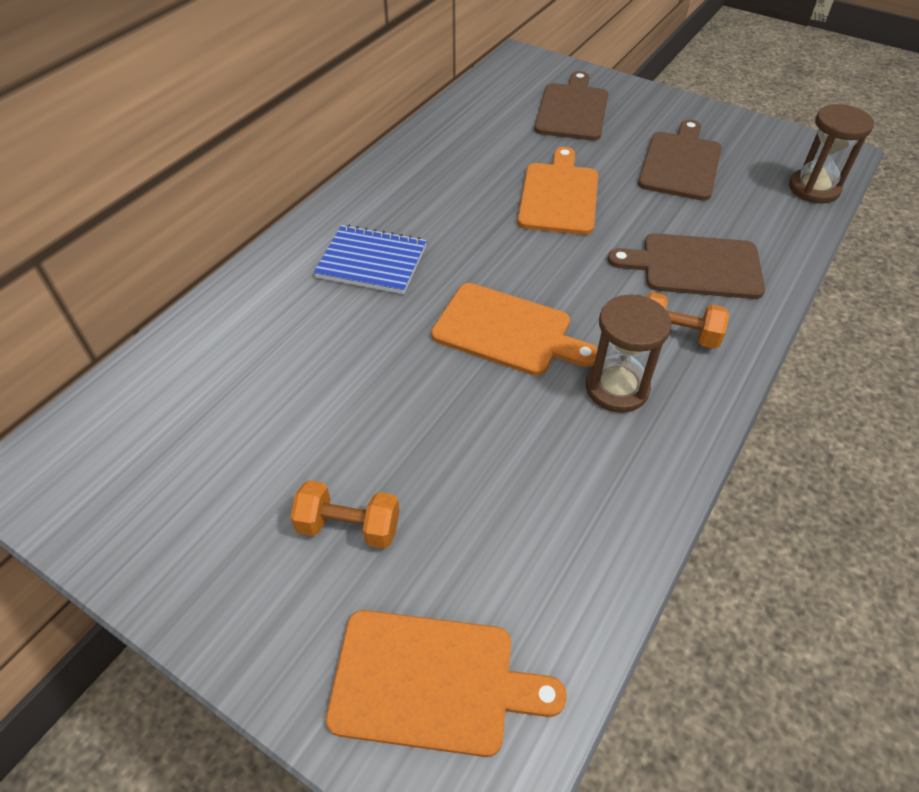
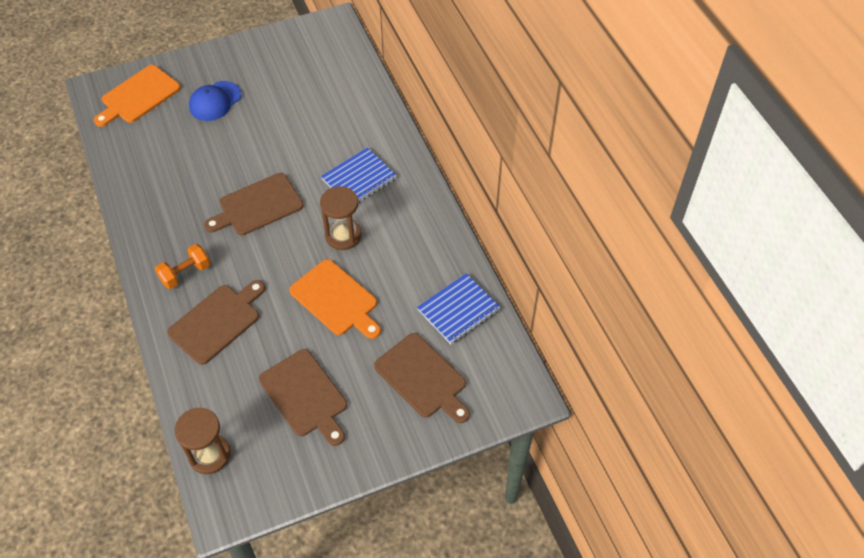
camera: 125 degrees right, 5 degrees up
(349, 527) = (215, 101): orange dumbbell -> blue cap
(477, 119) = (458, 310): none -> blue notebook
(507, 331) = (257, 206): orange cutting board -> brown cutting board
(617, 388) = (184, 225): brown hourglass -> brown hourglass (343, 235)

